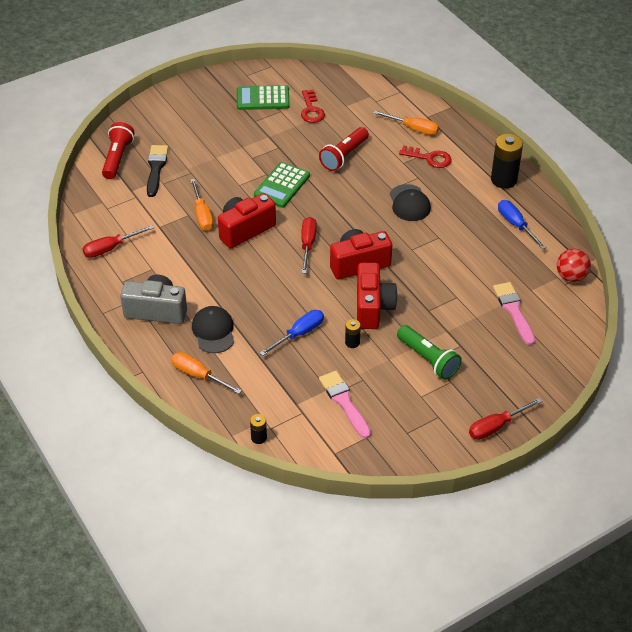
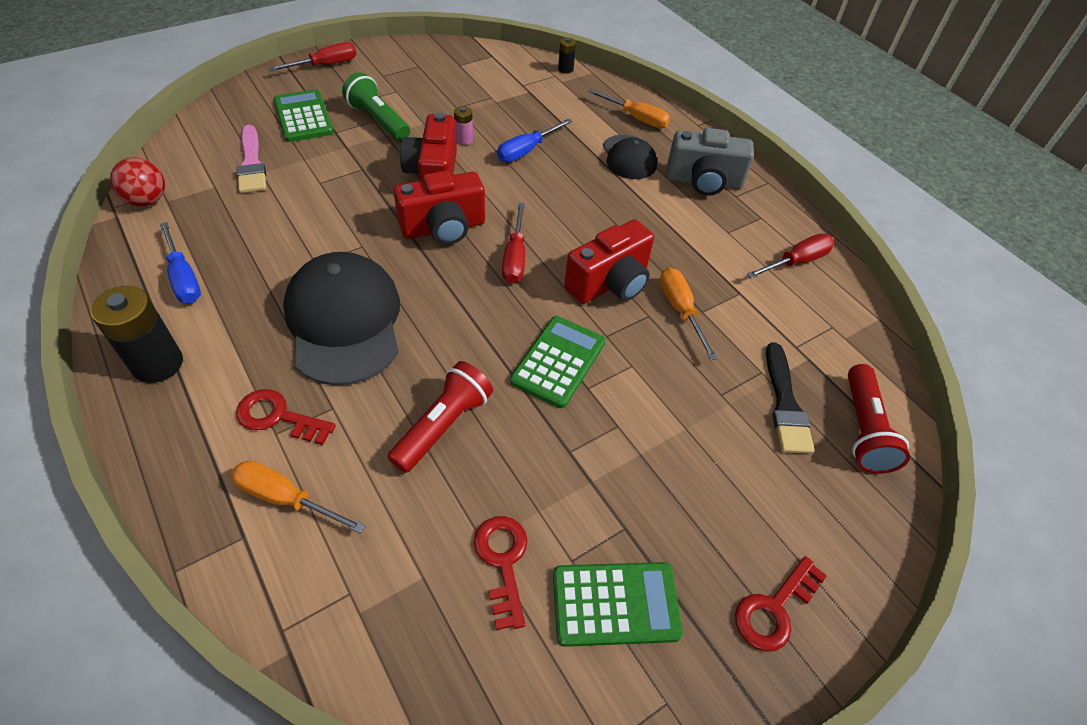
camera: 175 degrees right, 5 degrees up
(194, 97) = (774, 609): none -> red key
(344, 402) = (479, 90): pink brush -> none
(352, 342) = (464, 140): black battery -> pink battery
(409, 203) = (344, 321): black cap -> black cap, size x1.79
(492, 360) = (303, 117): none -> green calculator

